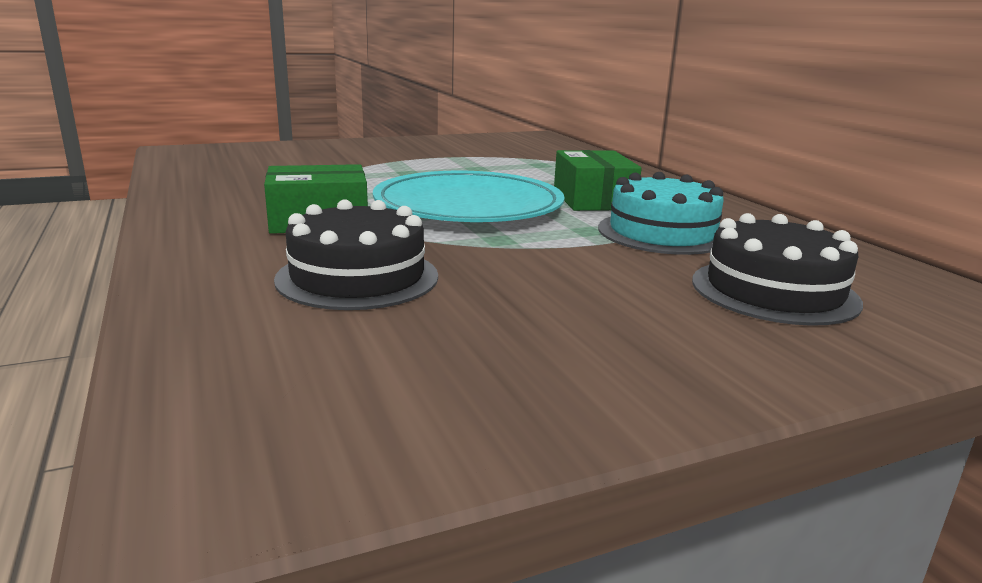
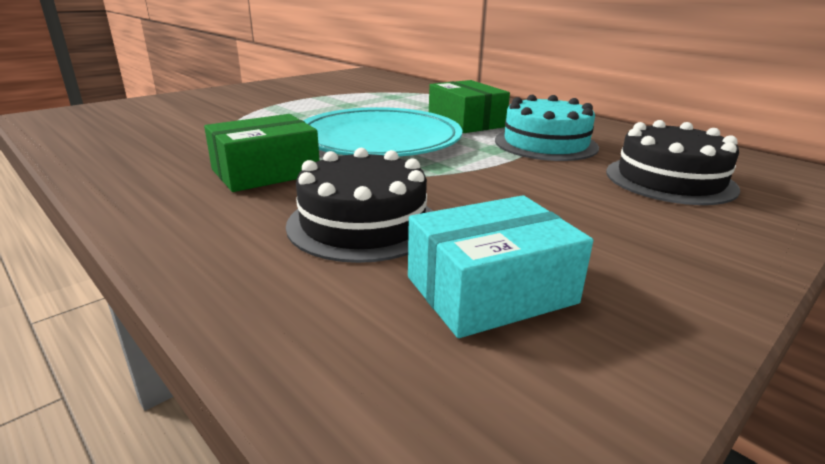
camera: 20 degrees left, 5 degrees up
(410, 351) = (491, 290): none -> turquoise box

